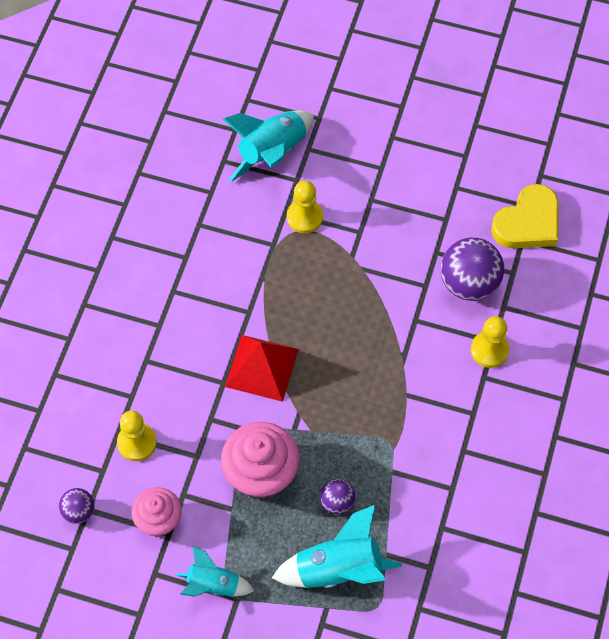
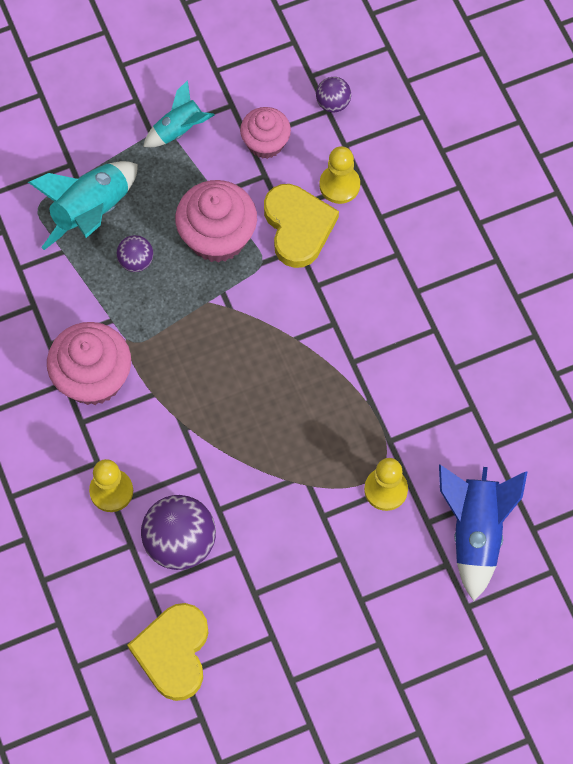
camera: 140 degrees right, 5 degrees up
(196, 435) = (298, 227): none -> yellow heart
(261, 367) = (296, 322): red pyramid -> none
(272, 153) = (475, 532): turquoise rocket -> blue rocket
(440, 438) = (93, 378): none -> pink cupcake

